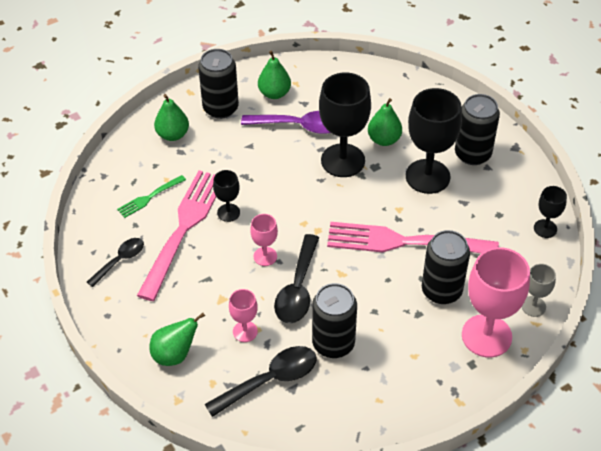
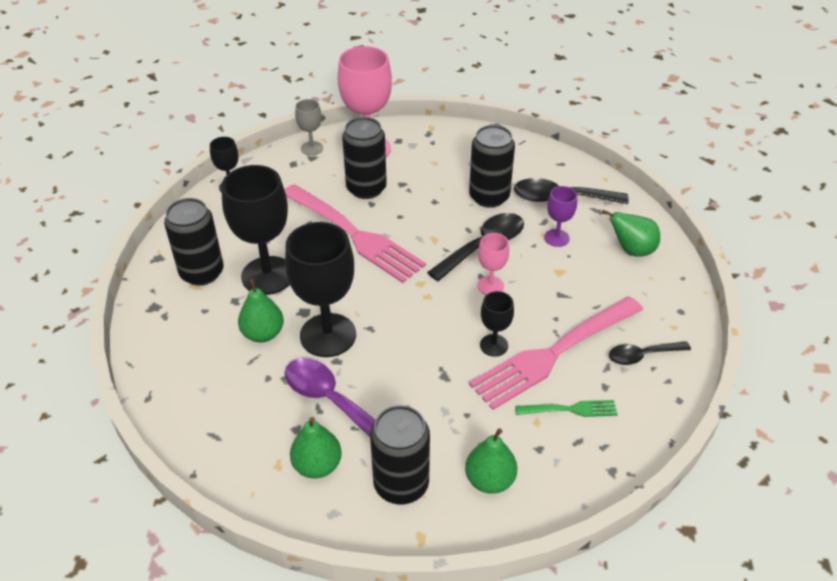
camera: 145 degrees left, 5 degrees down
(245, 331) = (556, 238): pink goblet -> purple goblet

